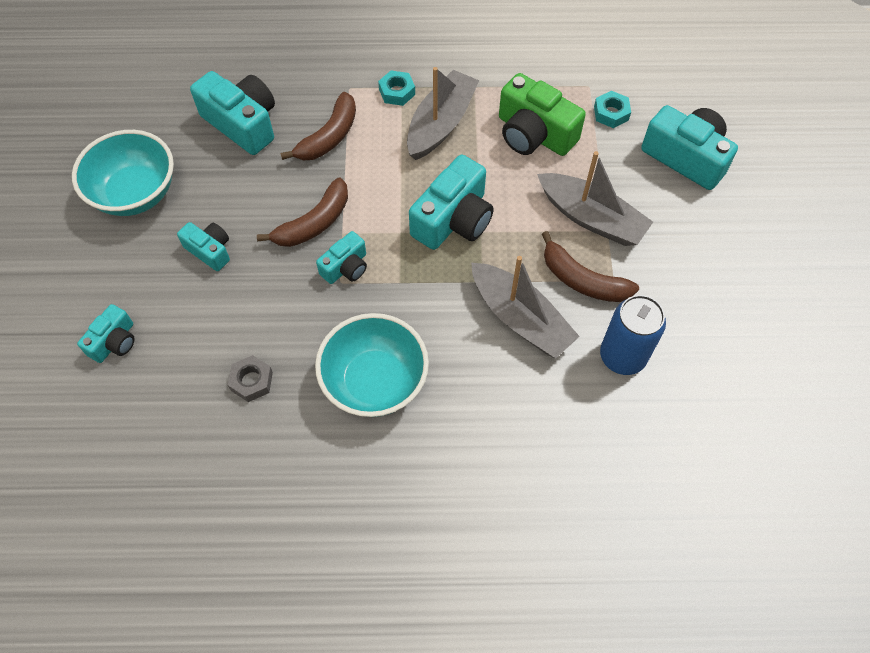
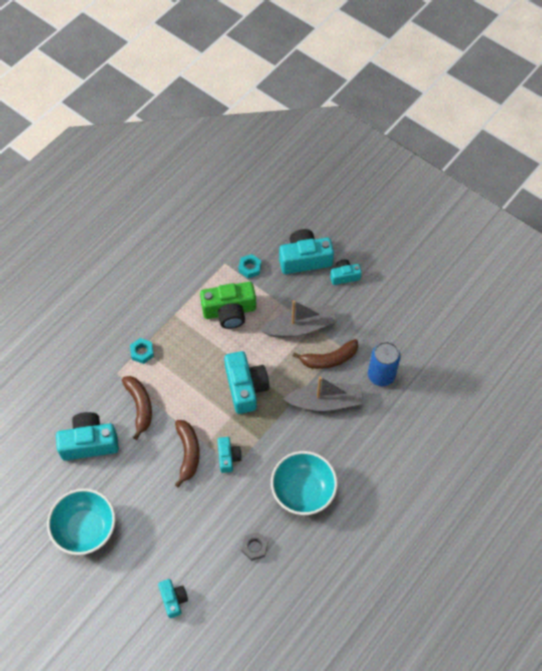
camera: 50 degrees left, 0 degrees up
(210, 251) = (159, 515): turquoise camera -> turquoise camera (344, 276)
(441, 124) = (183, 348): grey boat -> none

